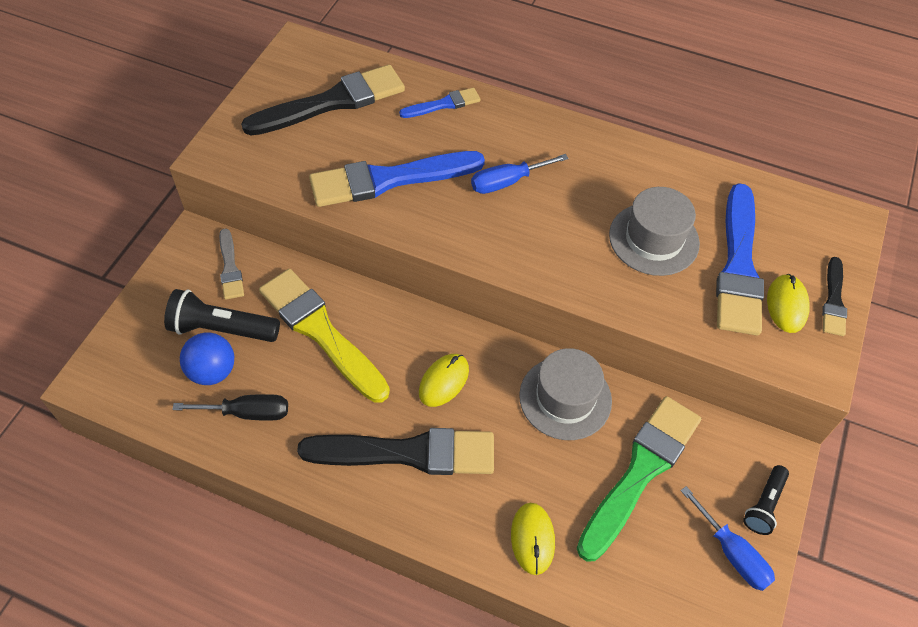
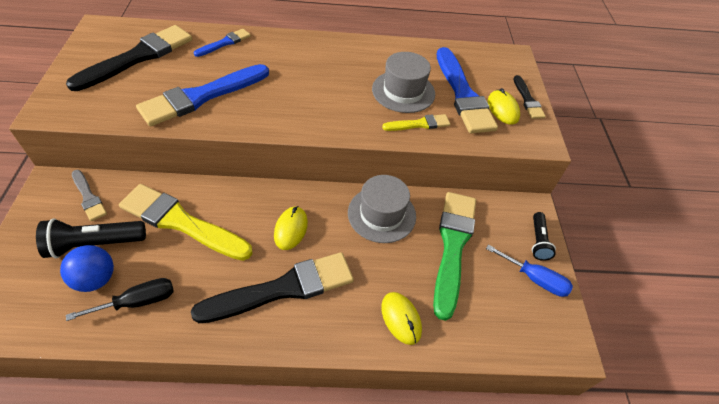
camera: 25 degrees left, 5 degrees down
(507, 182) = (290, 80): blue screwdriver -> none
(653, 295) = (419, 124): none -> yellow brush

